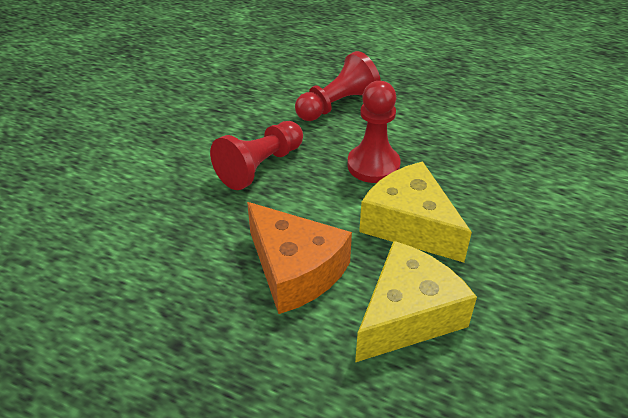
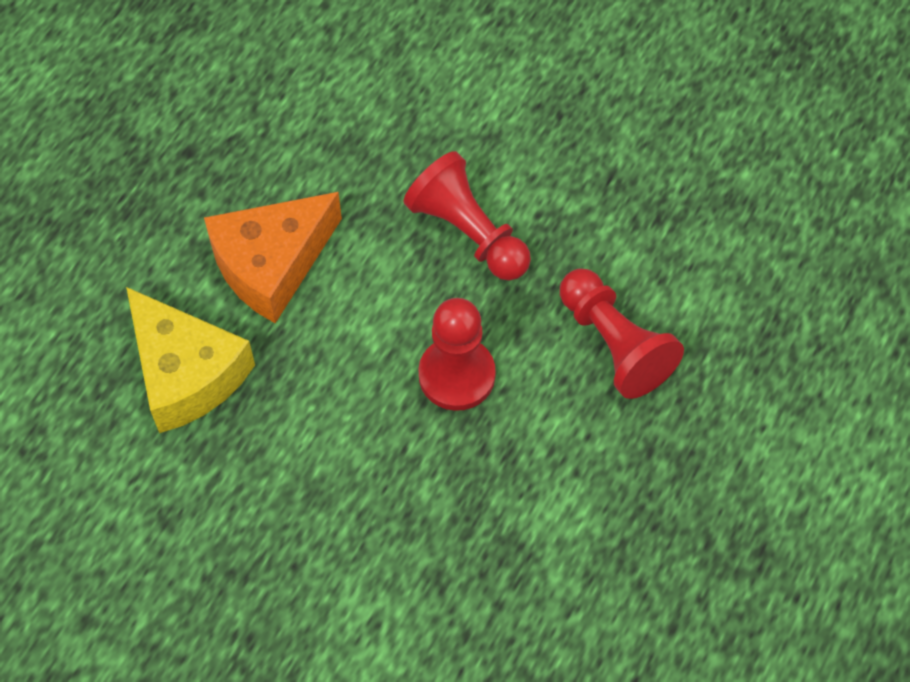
camera: 95 degrees right, 20 degrees up
(410, 225) = (330, 402): yellow cheese -> none

